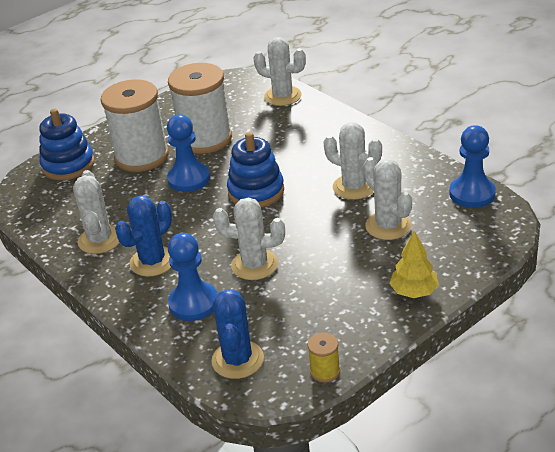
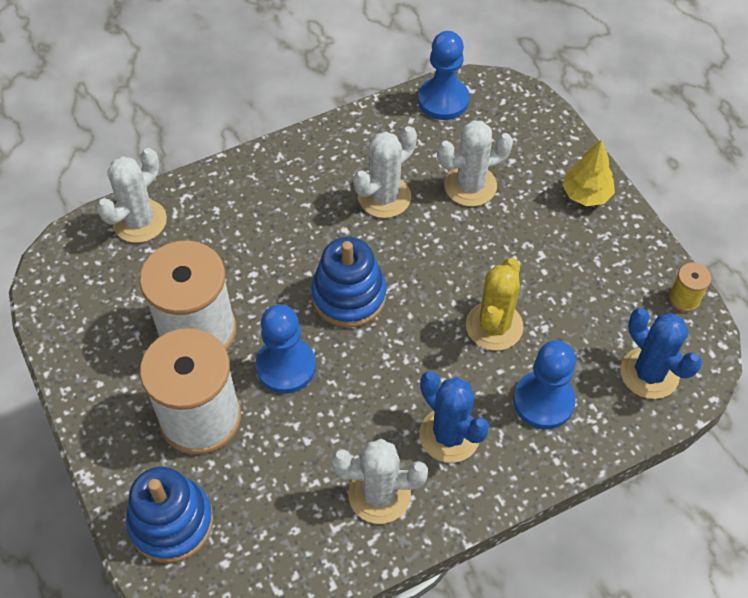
camera: 80 degrees left, 20 degrees up
(237, 360) = (649, 373): blue cactus -> blue cactus turned 45 degrees clockwise
(254, 265) = (494, 326): white cactus -> yellow cactus

